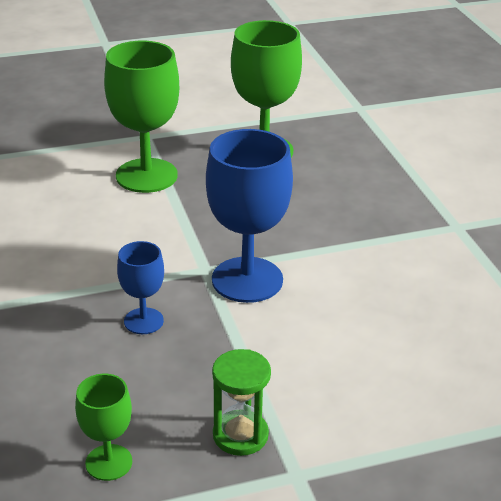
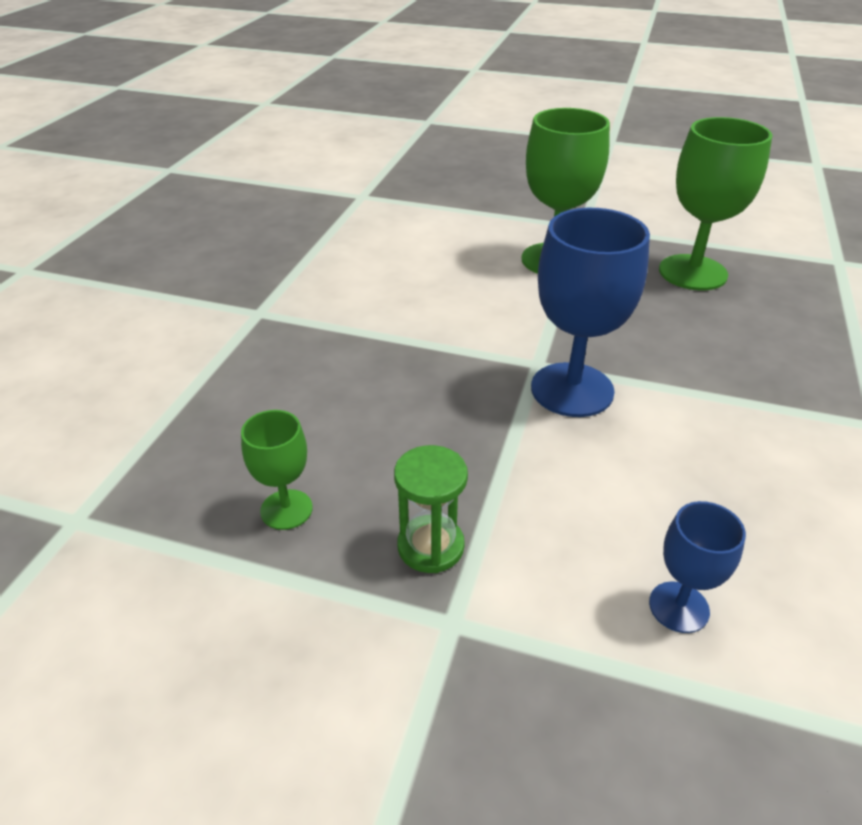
camera: 35 degrees right, 5 degrees up
(143, 321) = (436, 389): blue goblet -> blue goblet (678, 607)

